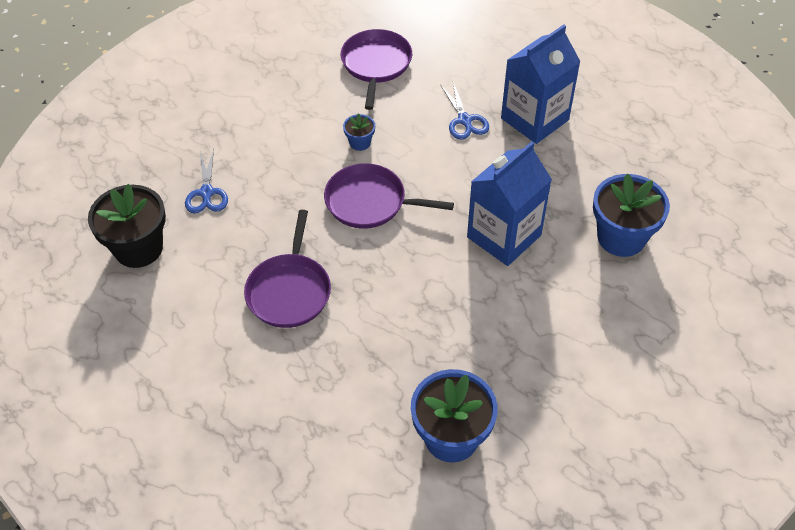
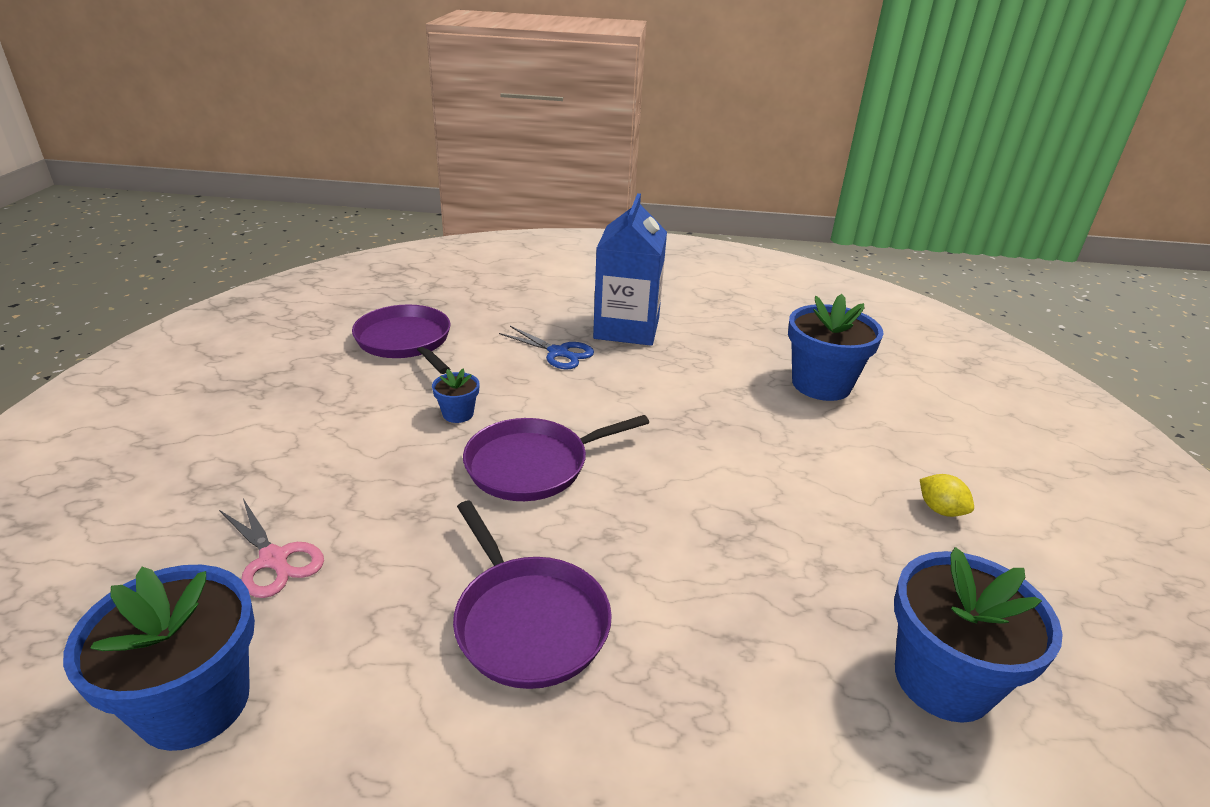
camera: 40 degrees left, 20 degrees down
(138, 248) = (195, 703): black flower pot -> blue flower pot
(207, 193) = (274, 559): blue scissors -> pink scissors
(504, 236) = (719, 431): blue carton -> none
(578, 363) = (940, 510): none -> yellow lemon

